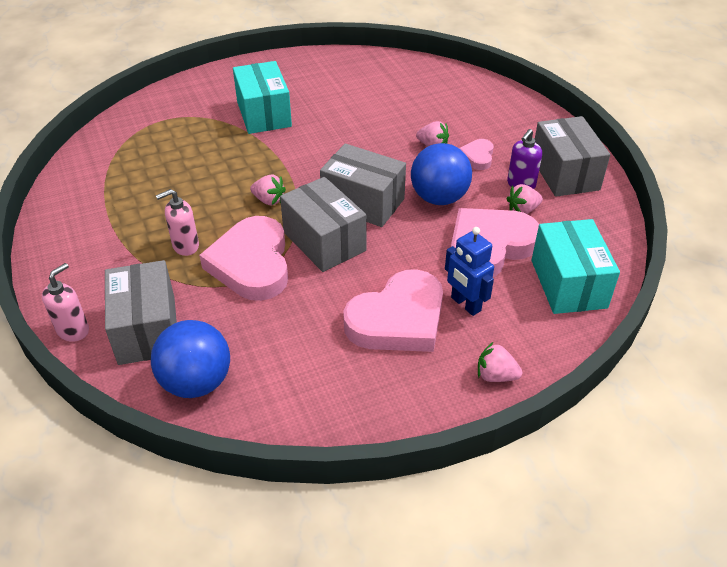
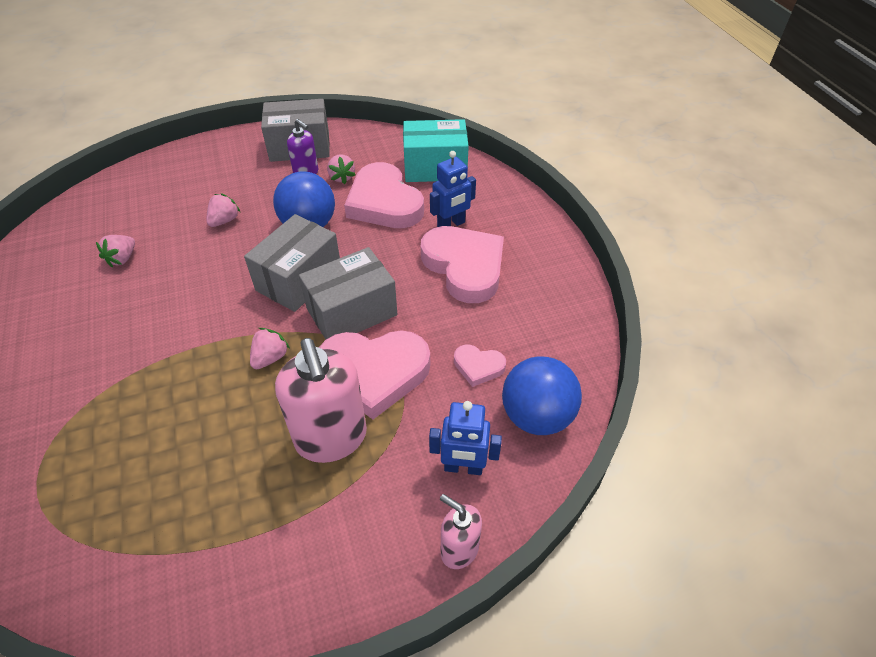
camera: 85 degrees left, 5 degrees up
(147, 329) = (463, 467): grey box -> blue robot
(185, 246) = (331, 438): pink soap dispenser -> pink soap dispenser, size x1.87
(264, 114) = (87, 363): turquoise box -> none
(477, 157) = (255, 193): pink heart -> pink heart (478, 366)
(495, 376) = (527, 218): pink strawberry -> pink strawberry (122, 259)

